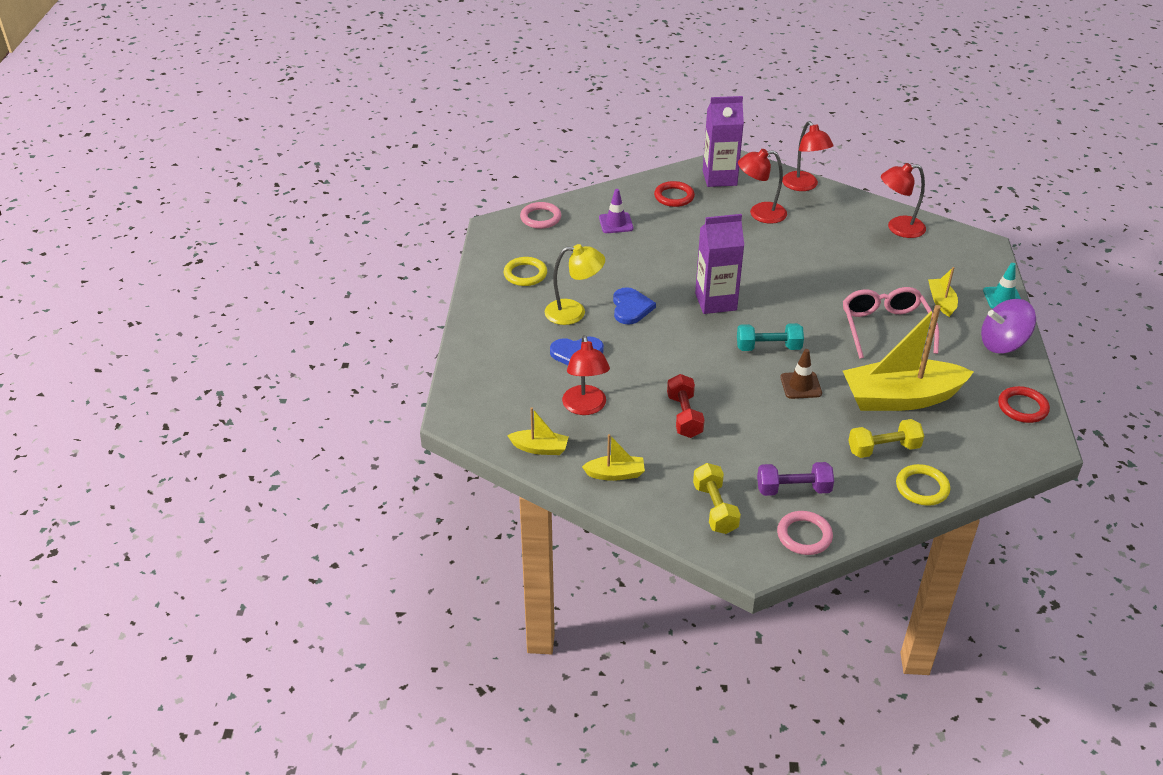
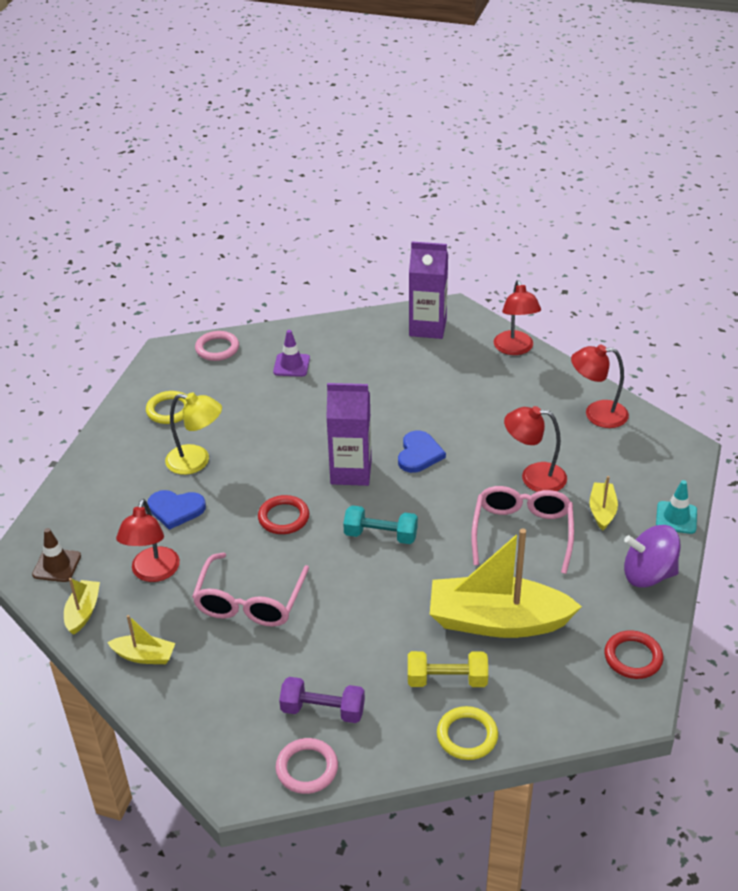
camera: 15 degrees right, 0 degrees up
(540, 448) = (83, 612): yellow boat -> yellow boat turned 105 degrees counterclockwise
(631, 308) = (258, 465): blue heart -> blue heart (419, 454)
(674, 197) = (368, 343): red ring -> red ring (283, 517)
(684, 416) = (250, 601): red dumbbell -> pink glasses
(715, 508) = (227, 717): yellow dumbbell -> none
(760, 214) = (450, 375): red lamp -> red lamp (534, 477)
(801, 385) = (393, 586): brown traffic cone -> brown traffic cone (57, 565)

